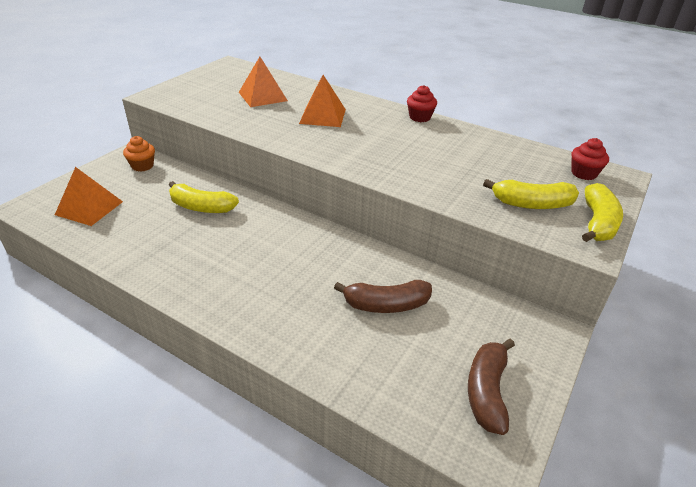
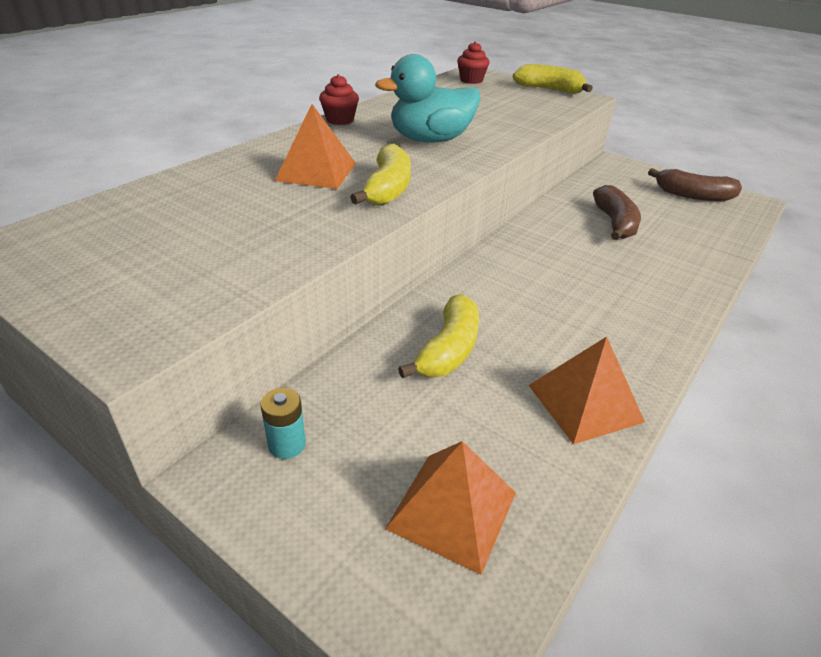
camera: 85 degrees left, 0 degrees up
(142, 166) = (287, 444): orange cupcake -> turquoise battery
(262, 96) = (214, 214): orange pyramid -> orange pyramid (585, 403)
(396, 152) = (430, 140): none -> turquoise duck
(532, 204) = (527, 103): yellow banana -> yellow banana (388, 189)

